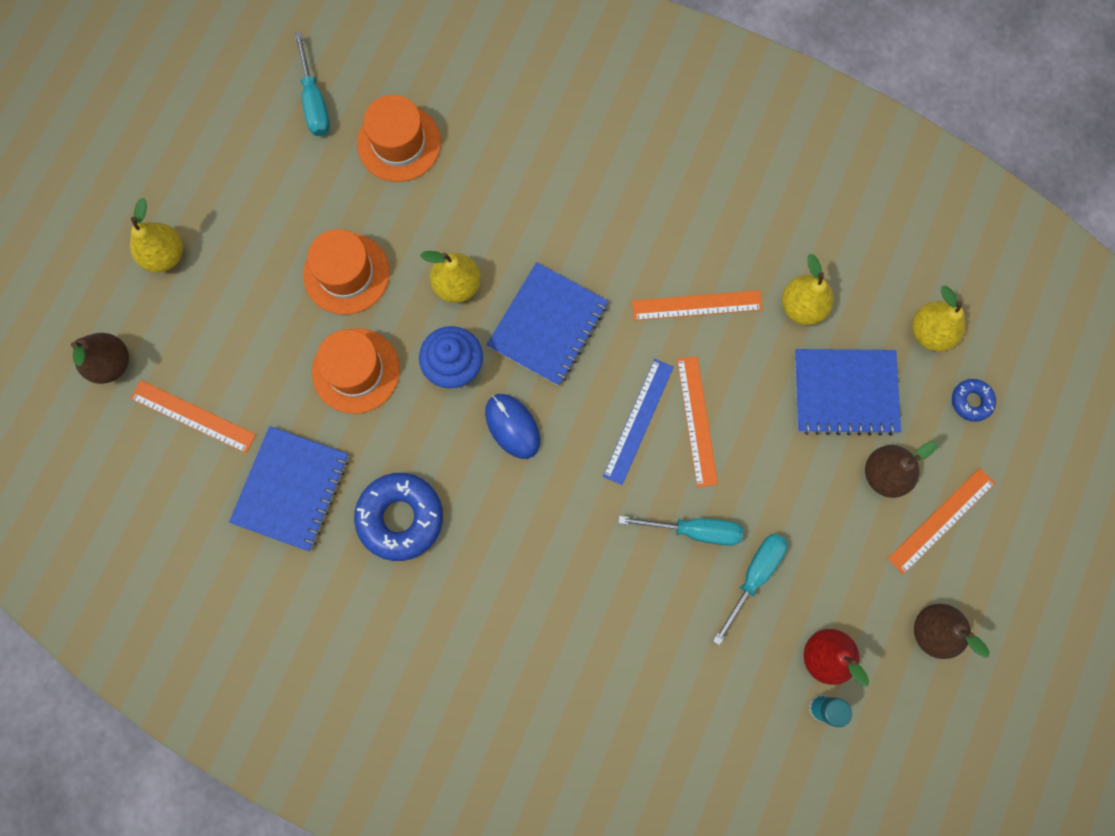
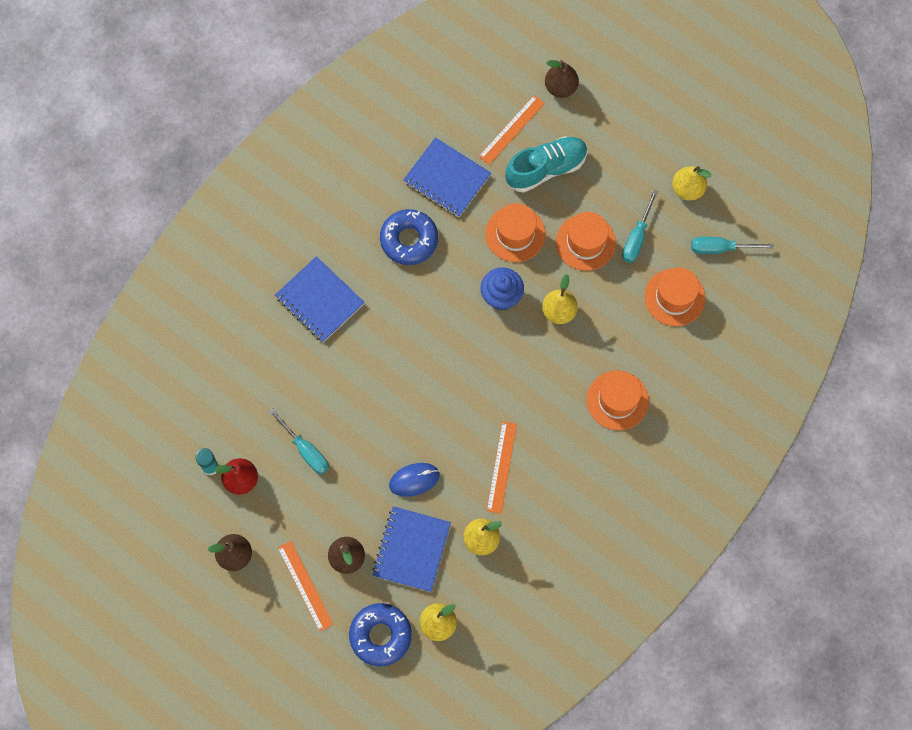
camera: 105 degrees right, 5 degrees down
(165, 255) = (628, 132): yellow pear -> yellow pear (687, 189)
(245, 353) = (546, 169): none -> turquoise shoe
(512, 426) = (449, 323): blue mouse -> blue mouse (414, 480)
(547, 325) = (514, 363): blue notebook -> blue notebook (320, 300)
(562, 182) = (617, 400): none -> orange hat
(638, 421) = (430, 405): blue ruler -> none
(694, 530) = (347, 420): turquoise screwdriver -> turquoise screwdriver (637, 237)
(697, 421) = (420, 443): orange ruler -> none
(971, 401) = (380, 635): blue donut -> blue donut, size x1.98

